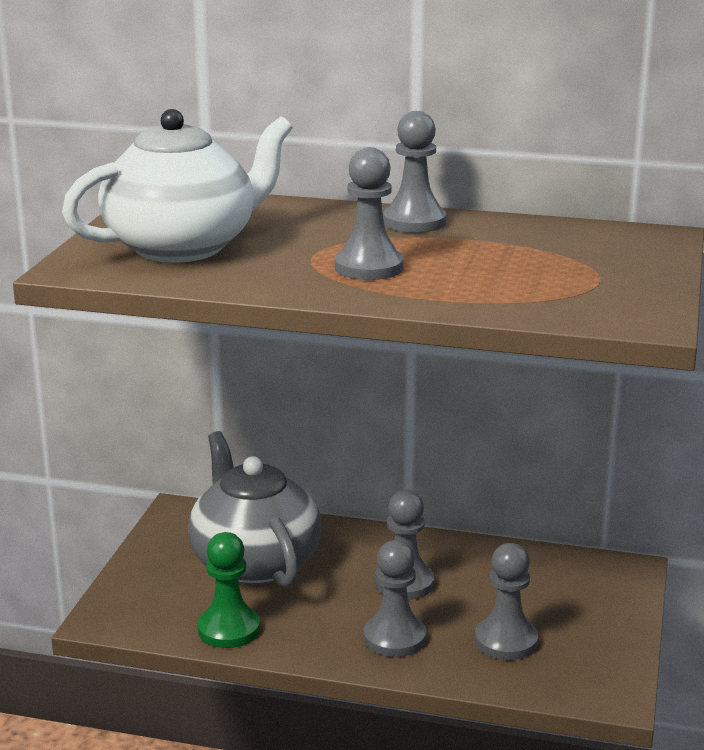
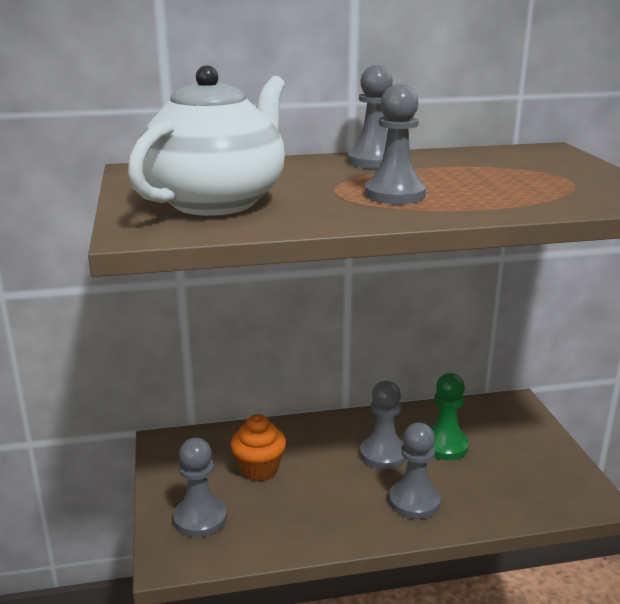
camera: 25 degrees left, 0 degrees up
(229, 629) = (284, 534): green pawn -> green pawn (445, 446)
(254, 563) = (259, 469): grey teapot -> orange cupcake
(506, 641) = (491, 479): grey pawn -> grey pawn (200, 518)

